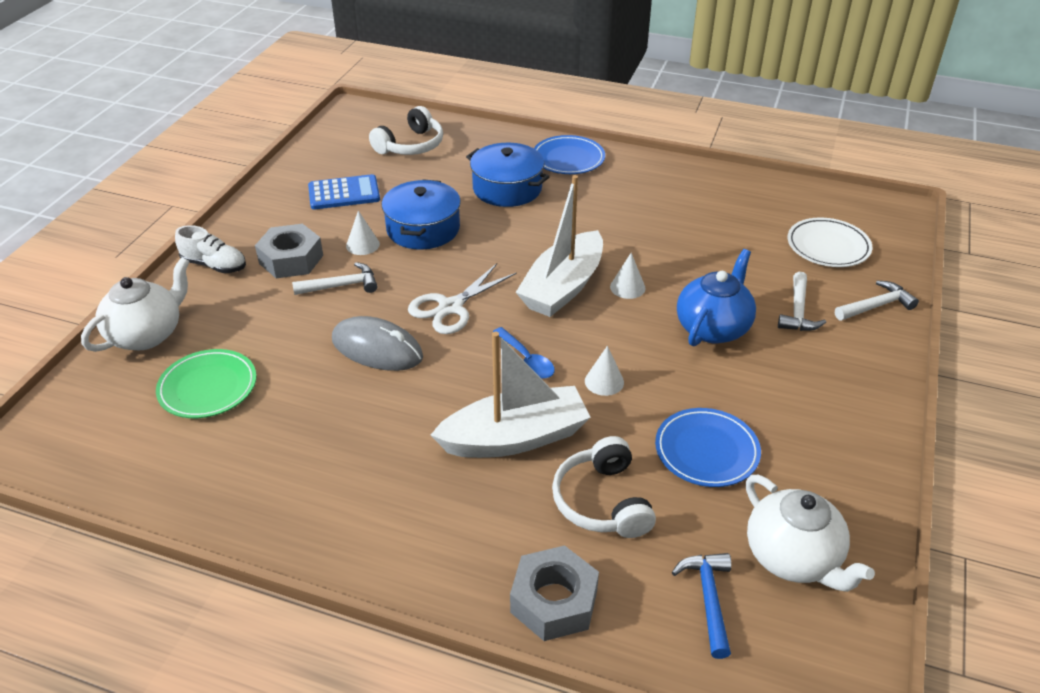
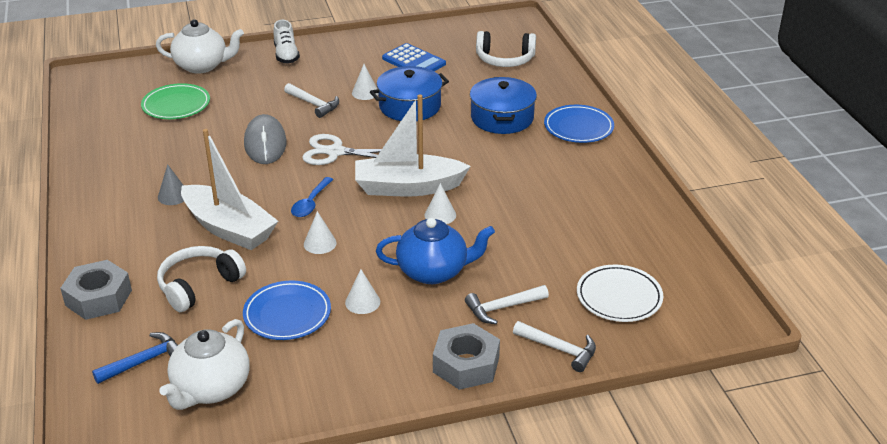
camera: 55 degrees right, 5 degrees down
(291, 259) = (320, 76): grey nut -> grey nut (466, 364)
(403, 460) = (173, 196): none -> grey cone
(726, 391) = (362, 302): none -> white cone

